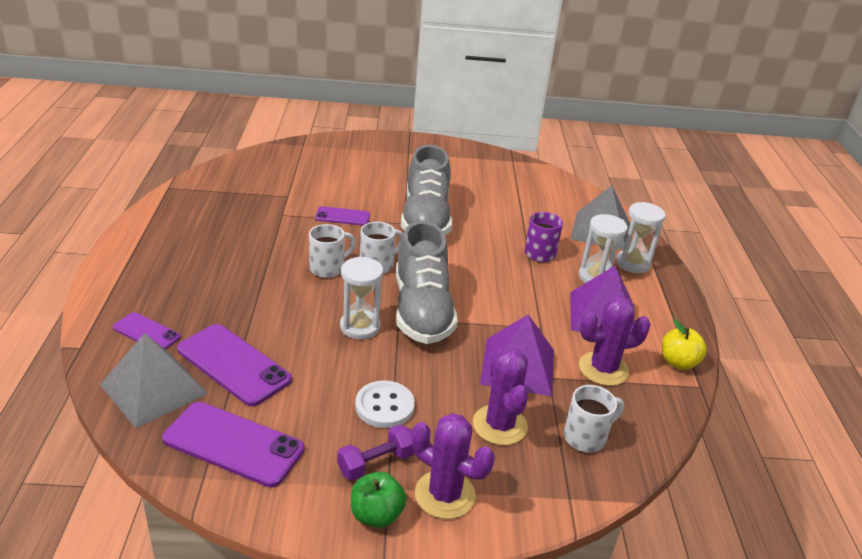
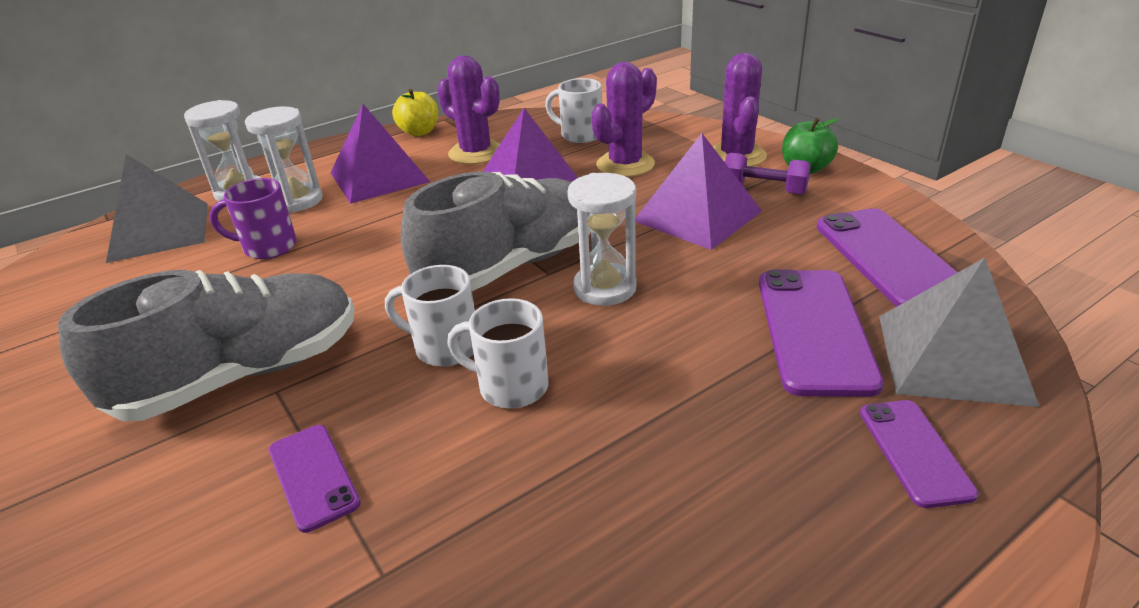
camera: 120 degrees left, 0 degrees up
(384, 406) = (697, 216): white button -> purple pyramid

